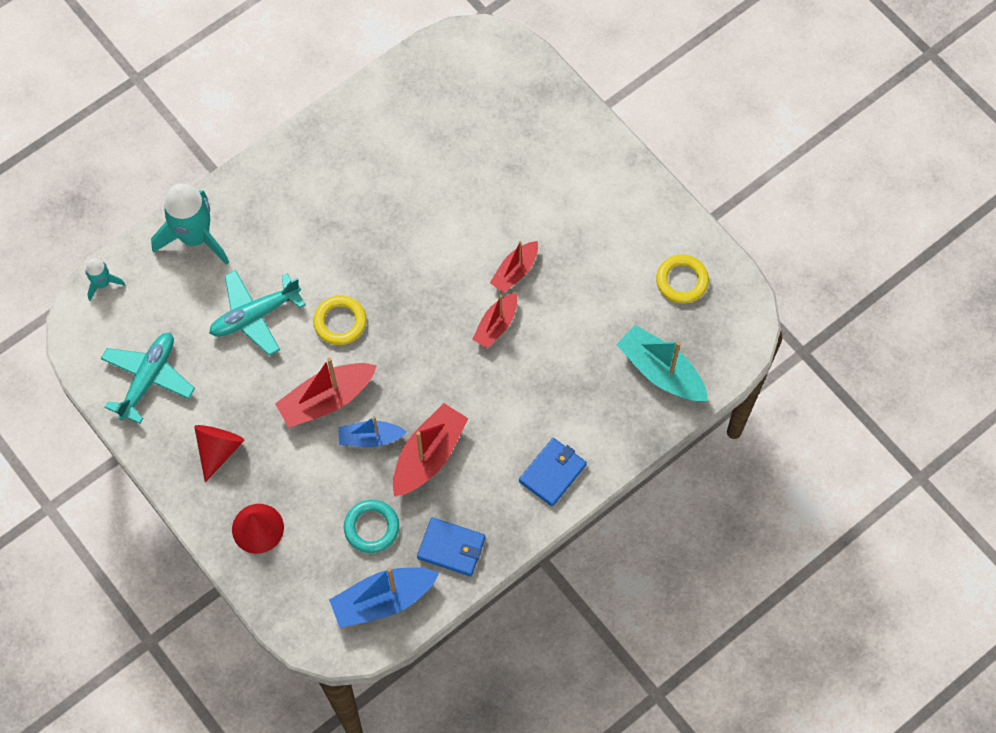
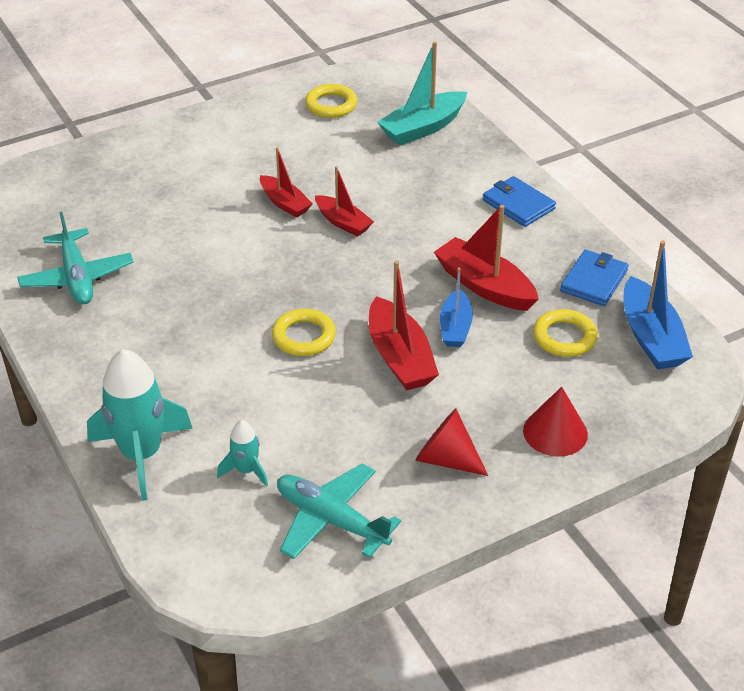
camera: 80 degrees left, 25 degrees down
(102, 283) = (174, 558): turquoise rocket -> turquoise rocket (246, 470)
(255, 315) = (272, 408): turquoise plane -> turquoise plane (77, 277)
(371, 527) = (564, 337): turquoise ring -> yellow ring

